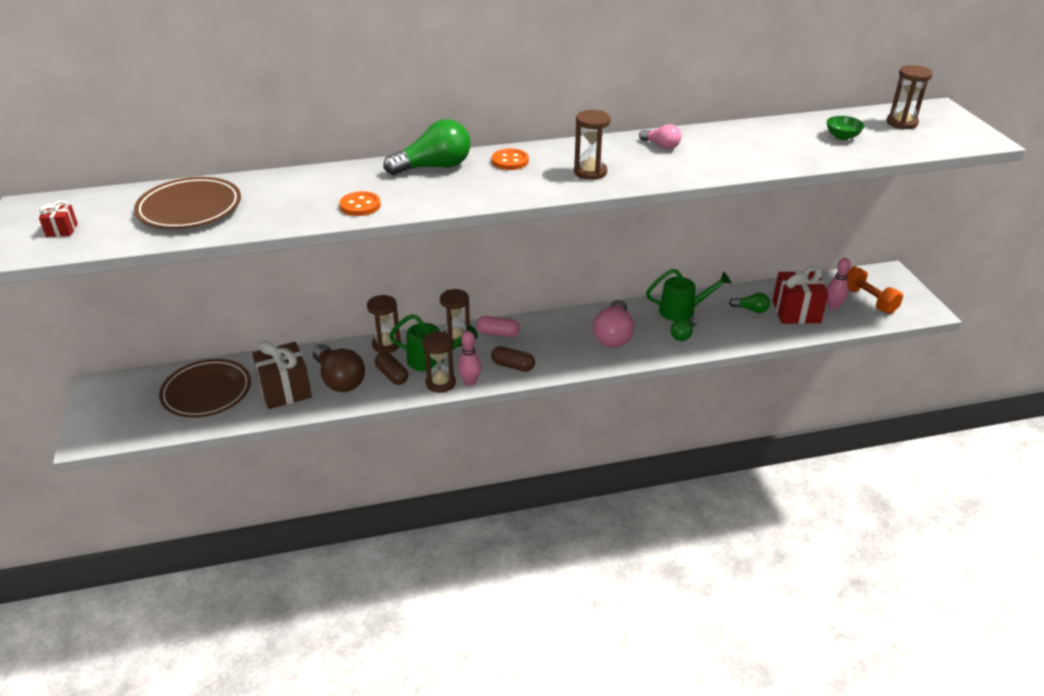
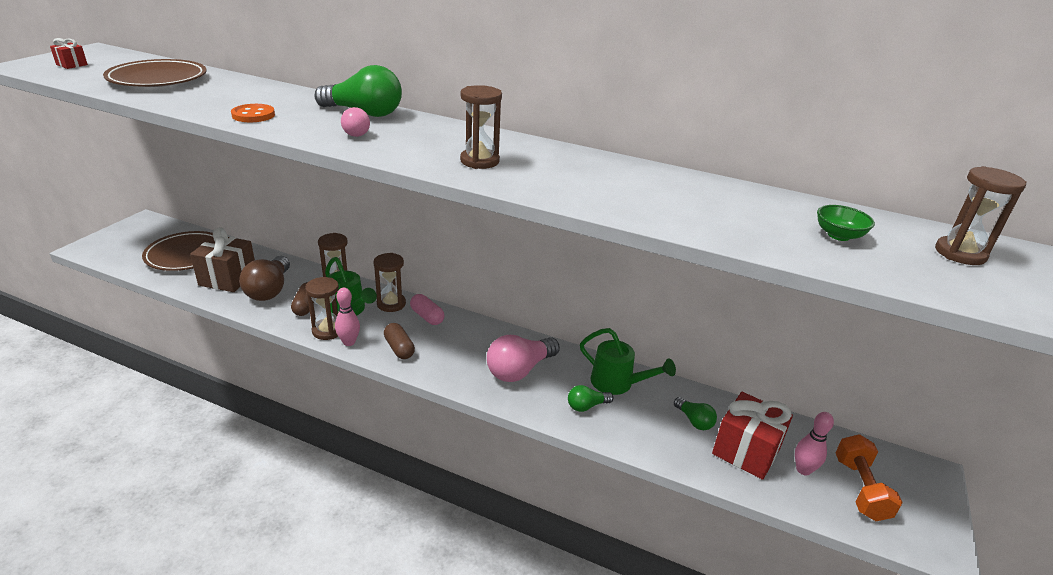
camera: 35 degrees right, 5 degrees down
(510, 161) = (430, 130): orange button -> none
(661, 145) = (596, 167): pink light bulb -> pink light bulb (356, 132)

